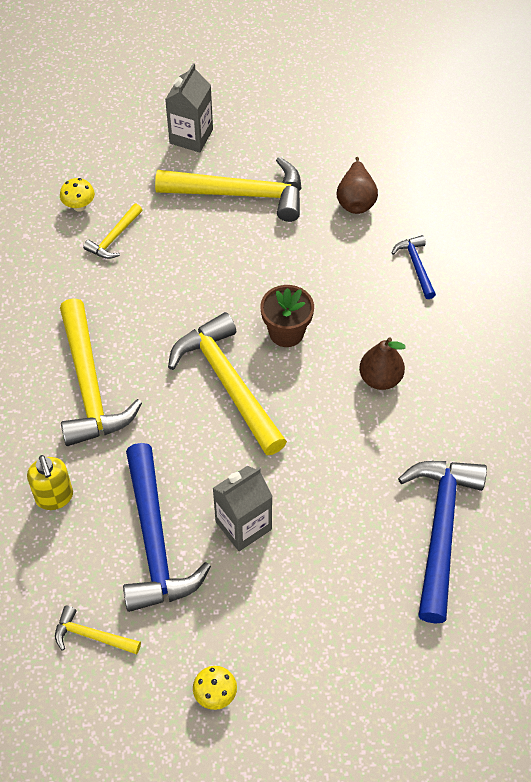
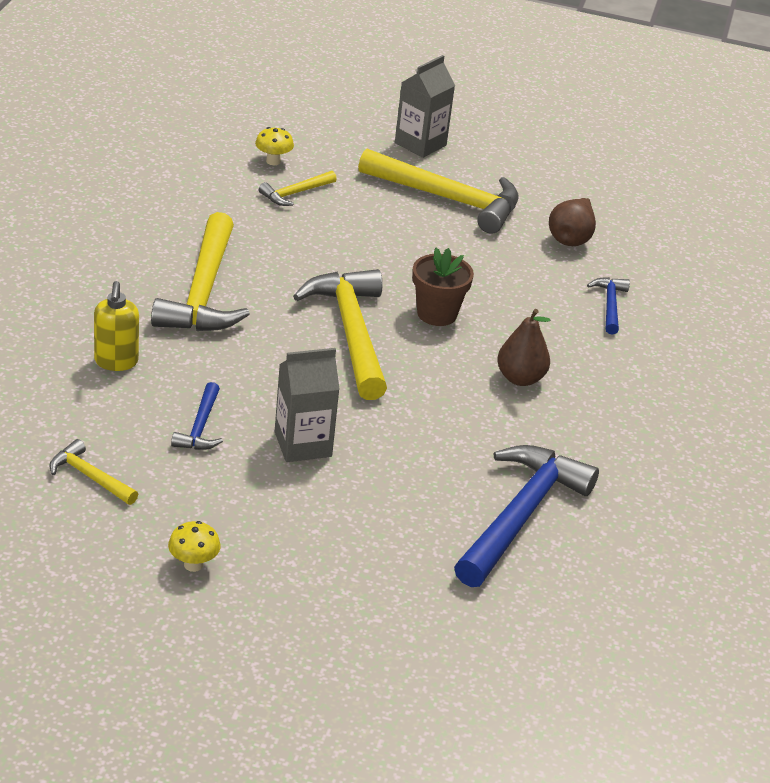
camera: 15 degrees right, 20 degrees down
(155, 542) = (200, 427): blue hammer -> blue hammer, size x0.48

